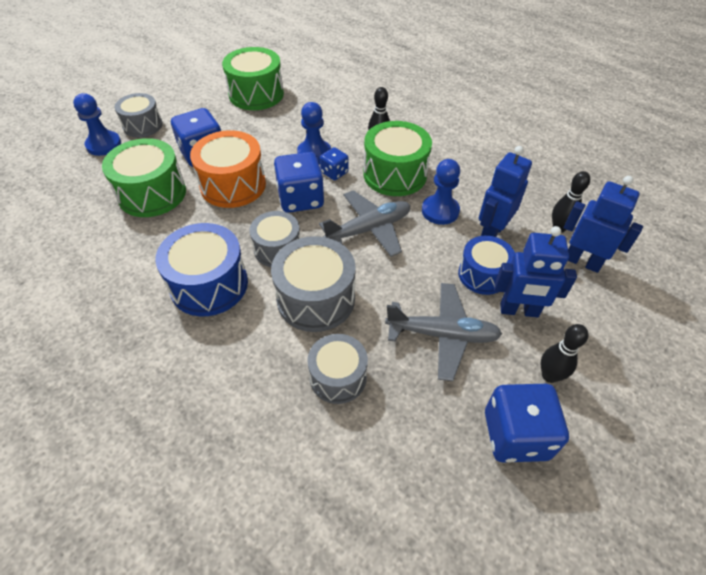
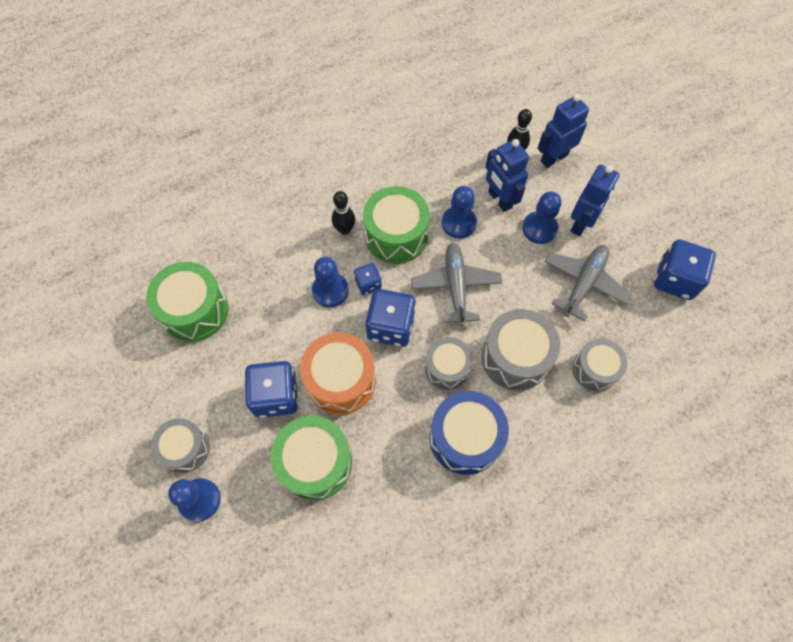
camera: 65 degrees left, 15 degrees up
(482, 275) = (539, 228): blue drum -> blue pawn
(549, 375) = (640, 235): black bowling pin -> none

